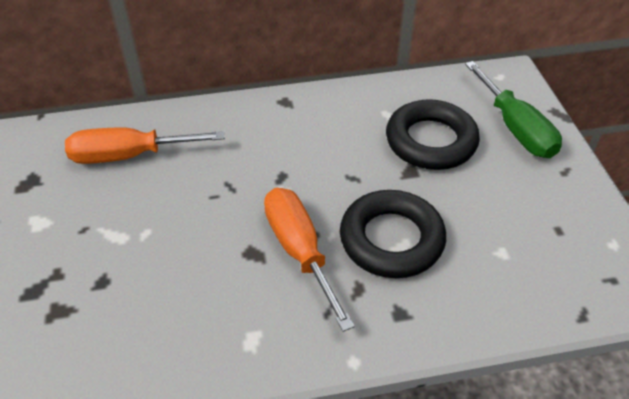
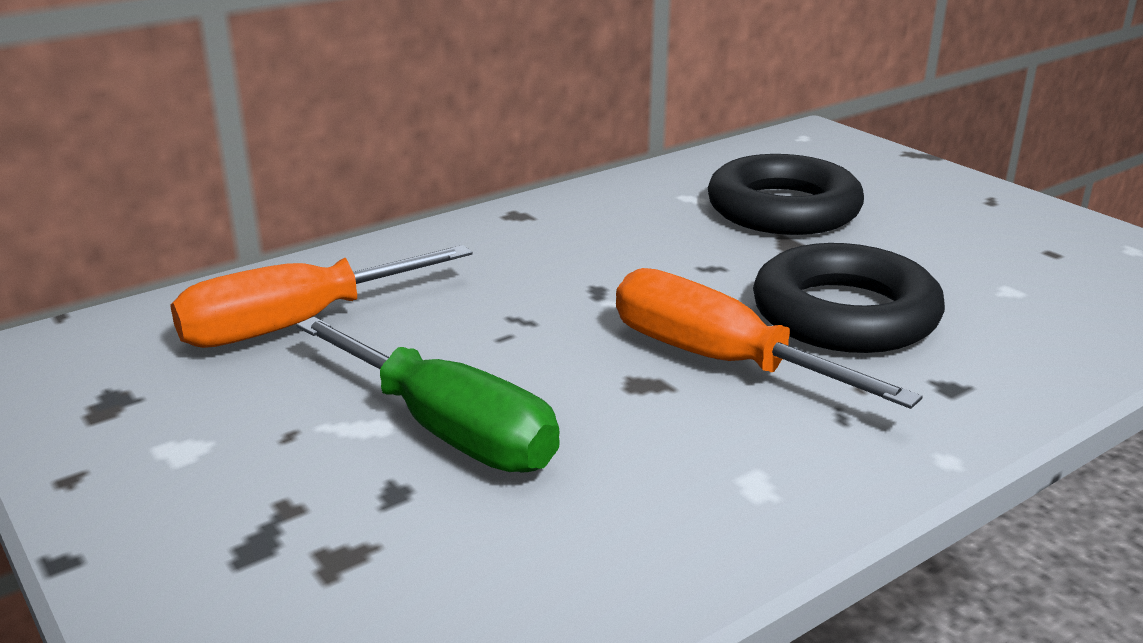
camera: 25 degrees left, 20 degrees down
(515, 128) = (881, 176): green screwdriver -> green screwdriver (448, 430)

